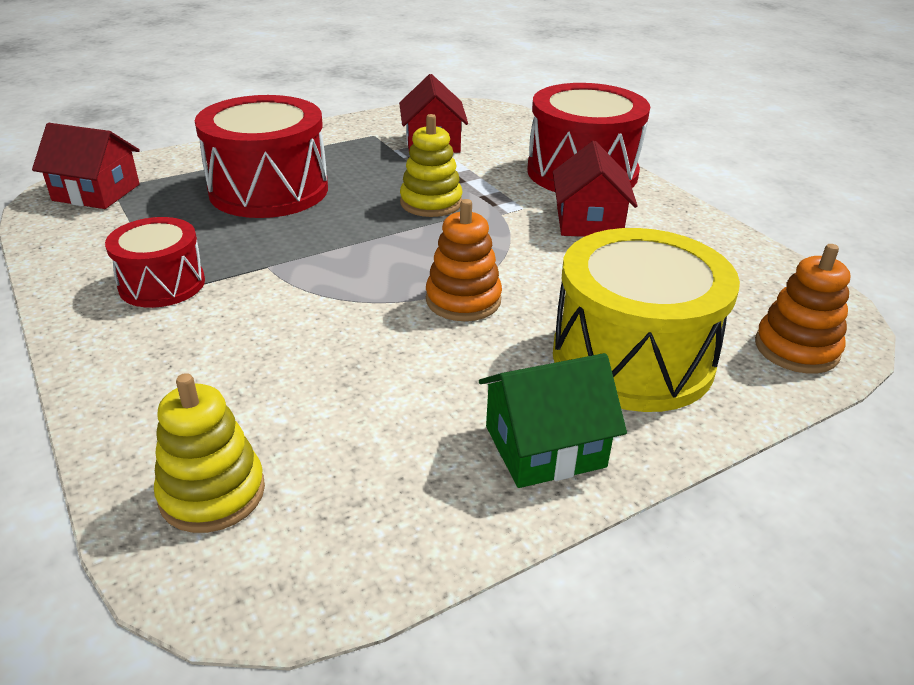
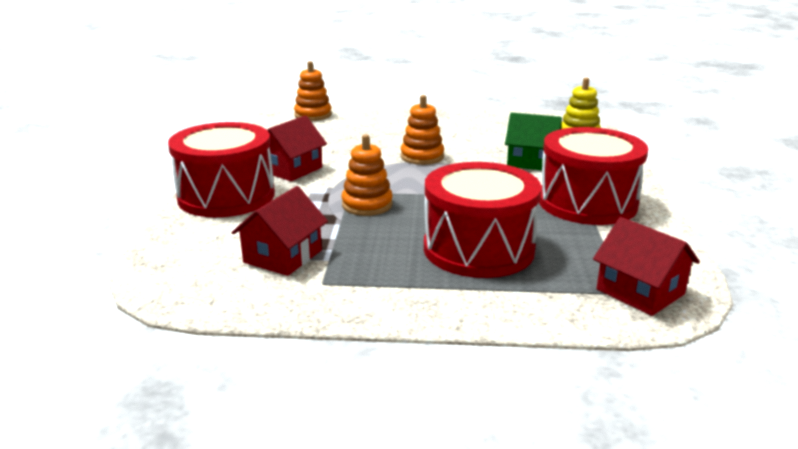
camera: 145 degrees left, 10 degrees down
(162, 284) = (587, 203): red drum -> red drum, size x1.73
(431, 203) = (367, 205): yellow stacking toy -> orange stacking toy
(545, 446) = (450, 119): green house -> green house (531, 161)
(632, 358) = (380, 126): yellow drum -> none

